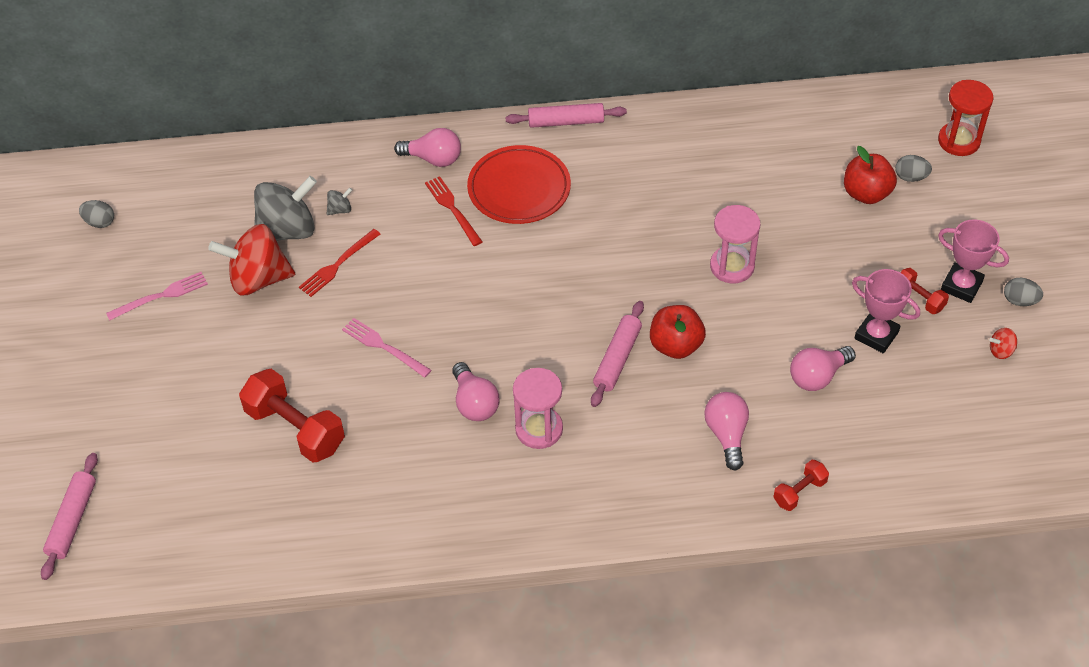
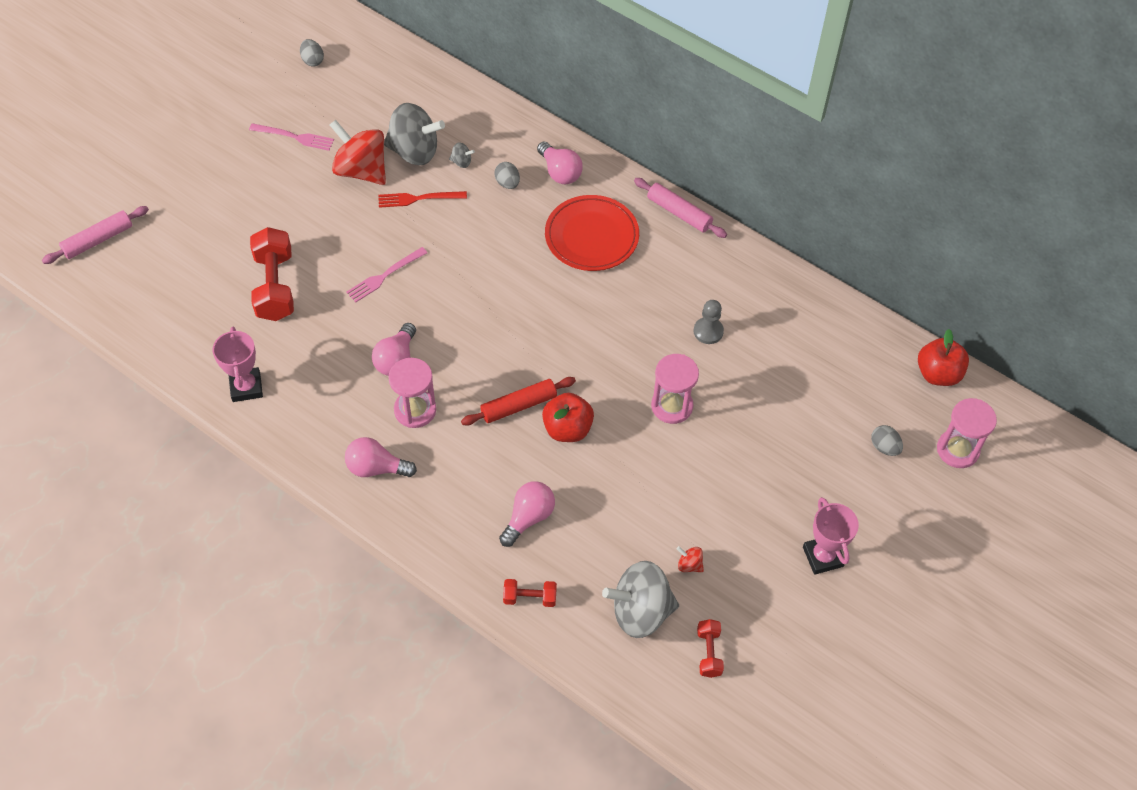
camera: 40 degrees right, 5 degrees up
(383, 347) = (384, 276): pink fork -> pink fork turned 120 degrees counterclockwise
(452, 209) = (532, 217): red fork -> none
(617, 359) = (518, 405): pink rolling pin -> red rolling pin
(693, 192) = (708, 331): none -> grey pawn
(817, 376) = (638, 532): pink light bulb -> pink light bulb (376, 468)
(866, 193) = (834, 432): red apple -> red apple (938, 374)
(876, 335) = (715, 538): pink trophy -> pink trophy (246, 387)
(889, 431) = (640, 611): none -> grey spinning top
(919, 298) = (779, 539): red dumbbell -> red dumbbell (709, 653)
(959, 141) = (957, 450): red hourglass -> pink hourglass
(1001, 351) = (793, 627): red spinning top -> red spinning top (689, 565)
(1019, 301) = (854, 604): grey egg -> grey egg (507, 183)

